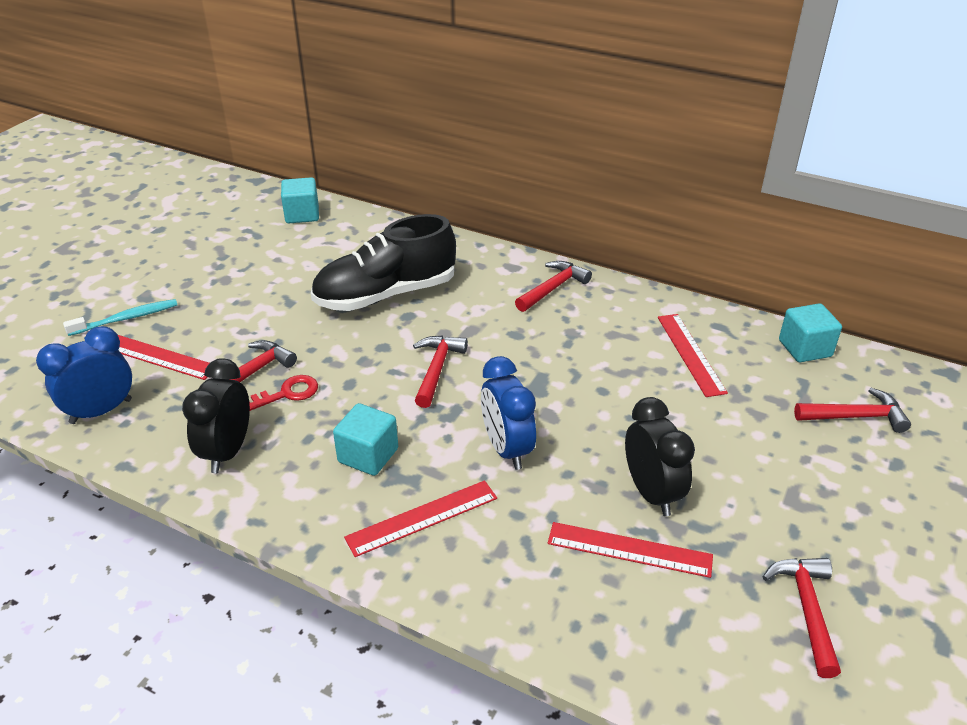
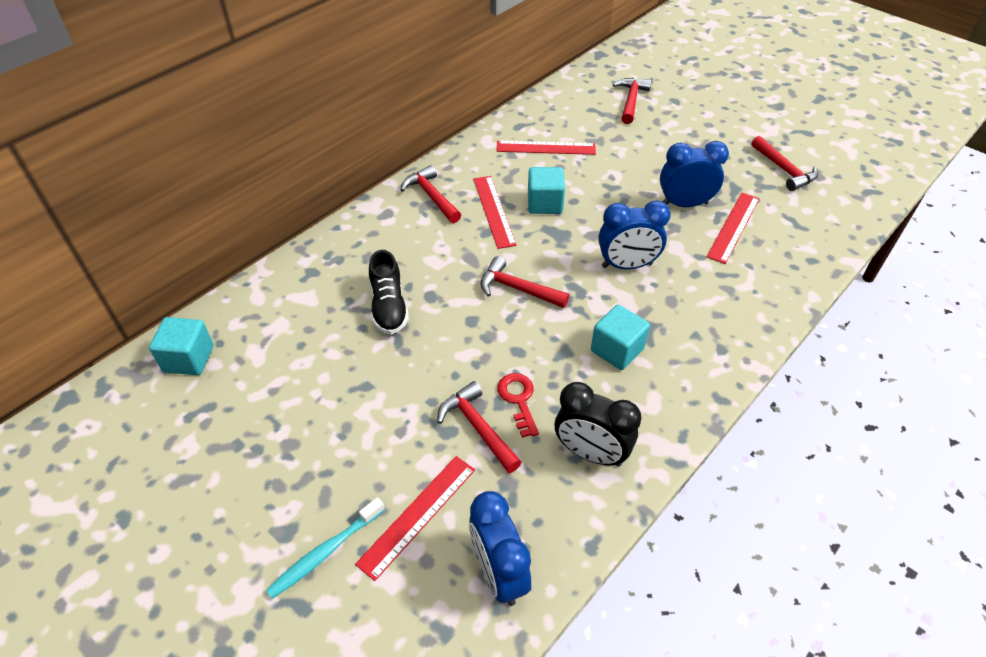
camera: 75 degrees left, 10 degrees up
(126, 318) = (325, 552): turquoise toothbrush -> turquoise toothbrush turned 120 degrees counterclockwise
(385, 295) = (389, 307): black shoe -> black shoe, size x0.57
(422, 518) = (692, 326): red ruler -> red ruler (494, 211)
(651, 493) = (684, 204): black clock -> blue clock
(805, 348) = (558, 98): turquoise cube -> turquoise cube (544, 203)
(806, 609) = (784, 170): red hammer -> red hammer turned 135 degrees counterclockwise

